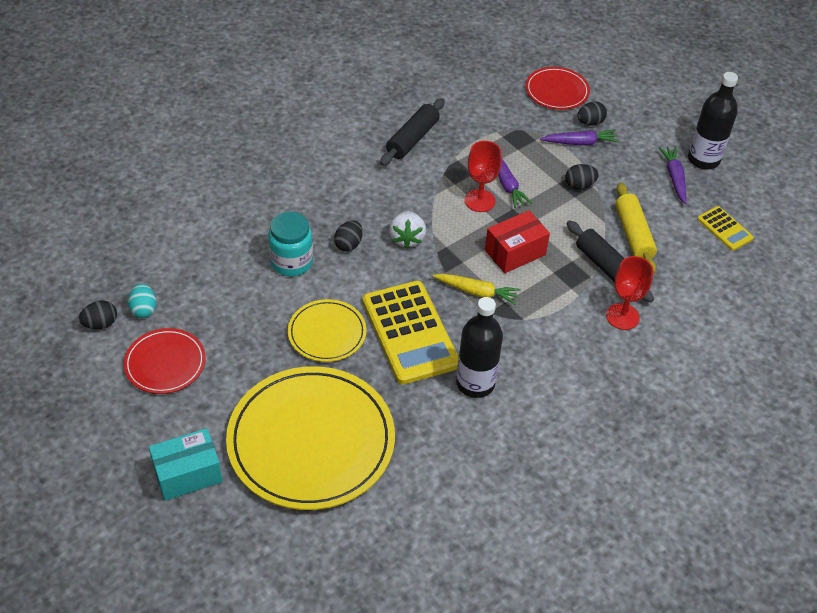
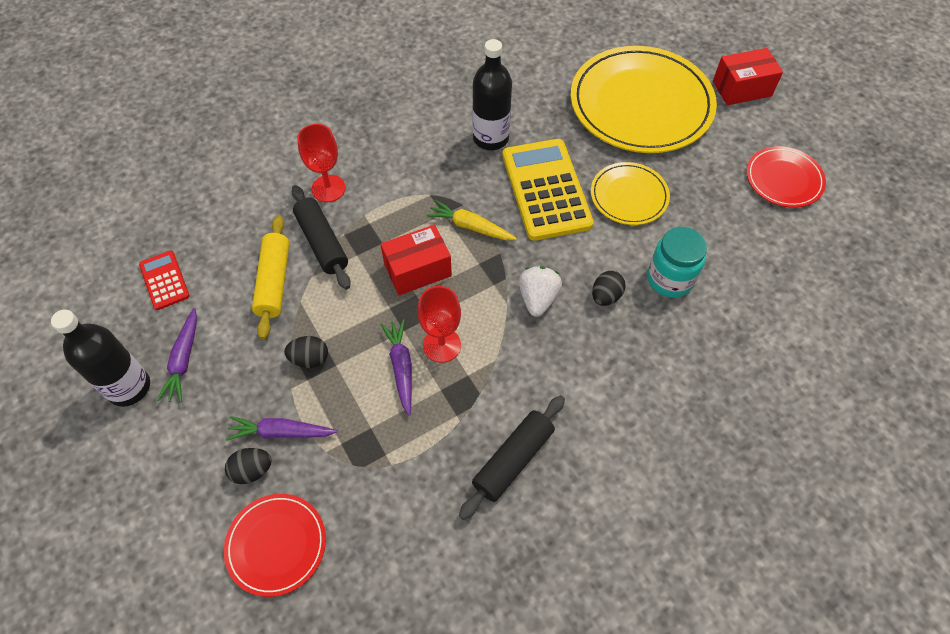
camera: 170 degrees left, 10 degrees up
(100, 324) = (860, 224): black egg -> none
(144, 309) = (820, 236): turquoise egg -> none
(188, 474) = (742, 88): turquoise box -> red box
(724, 229) = (164, 280): yellow calculator -> red calculator

